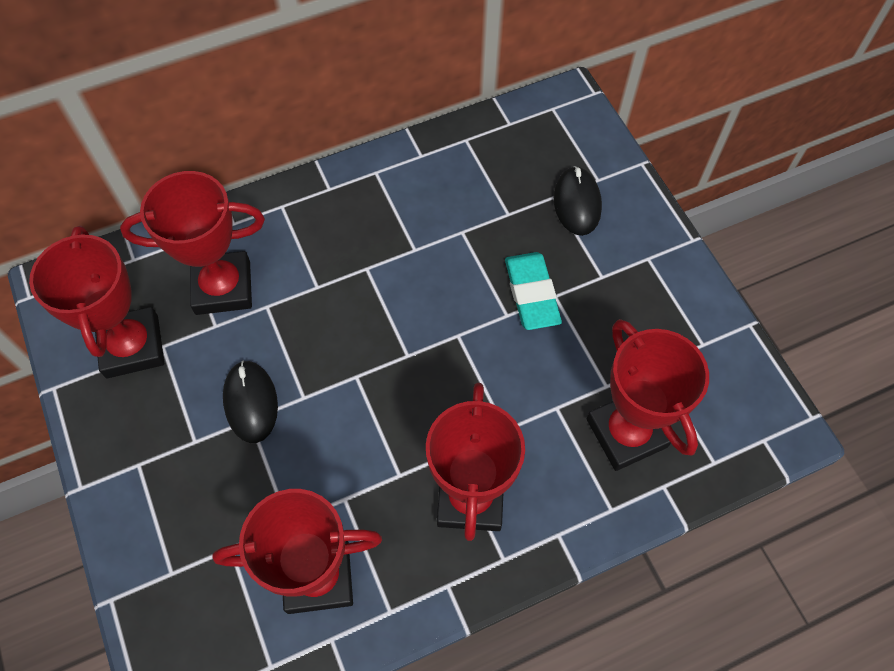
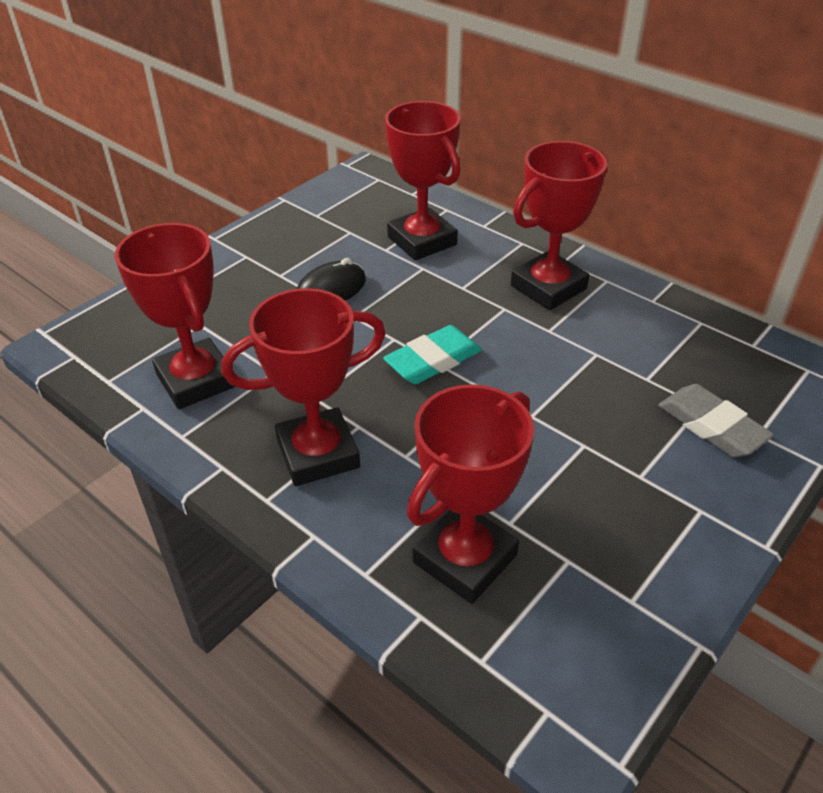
camera: 65 degrees right, 20 degrees down
(132, 346) = (340, 219): red trophy -> red trophy (548, 287)
(532, 294) = (571, 426): turquoise eraser -> turquoise eraser (433, 360)
(577, 203) = (711, 426): black mouse -> grey eraser

